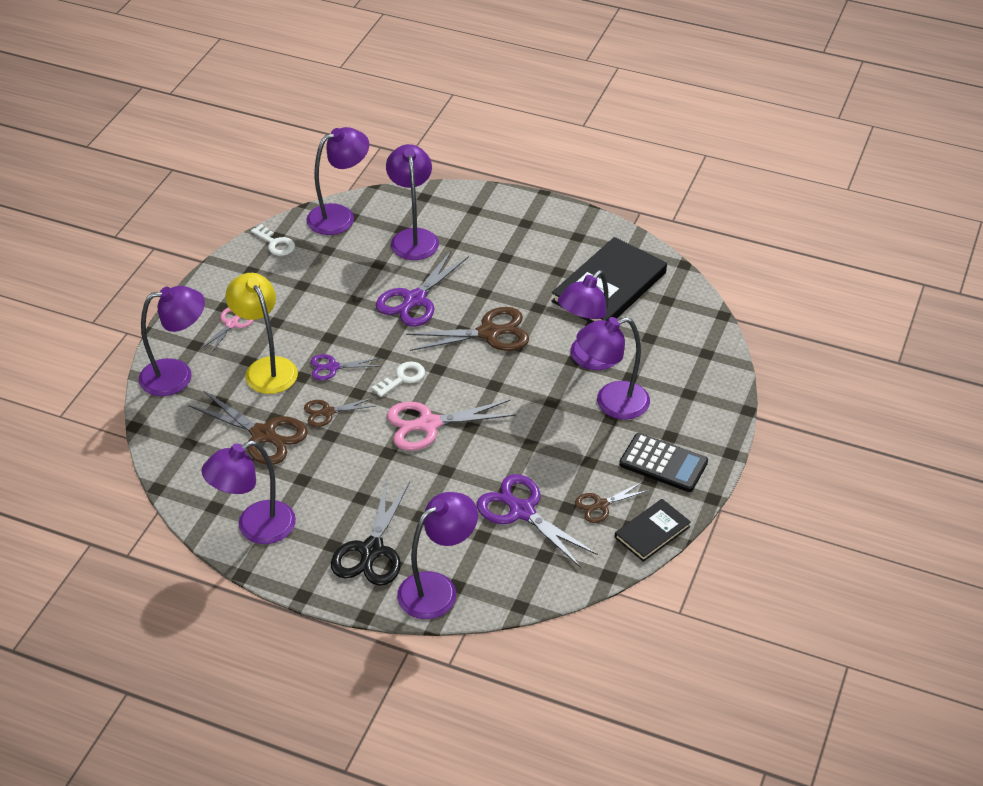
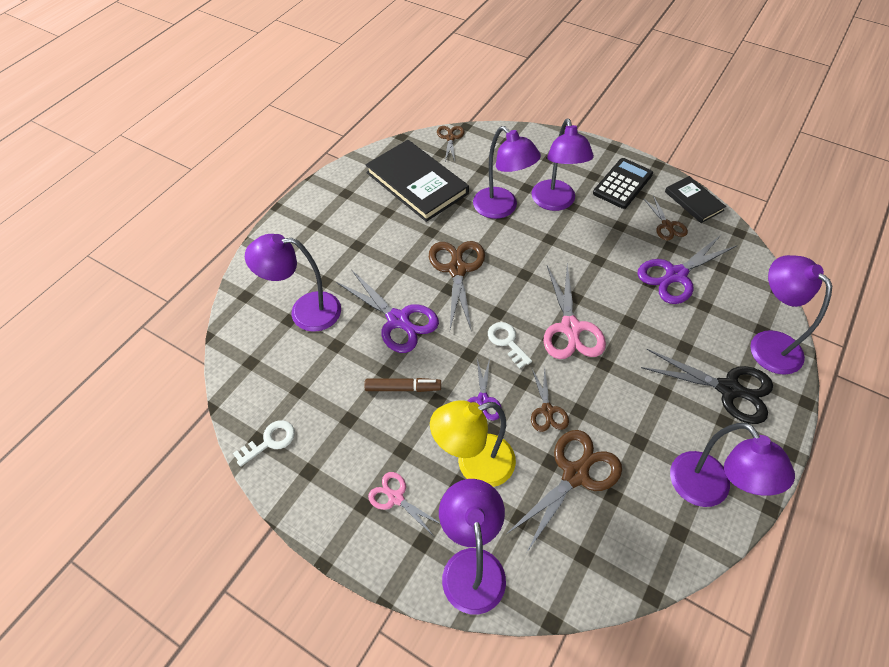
camera: 80 degrees left, 10 degrees up
(338, 313) = (403, 388): none -> brown marker
(340, 216) = (246, 373): purple lamp -> none
(696, 304) = (450, 138): none -> brown scissors

